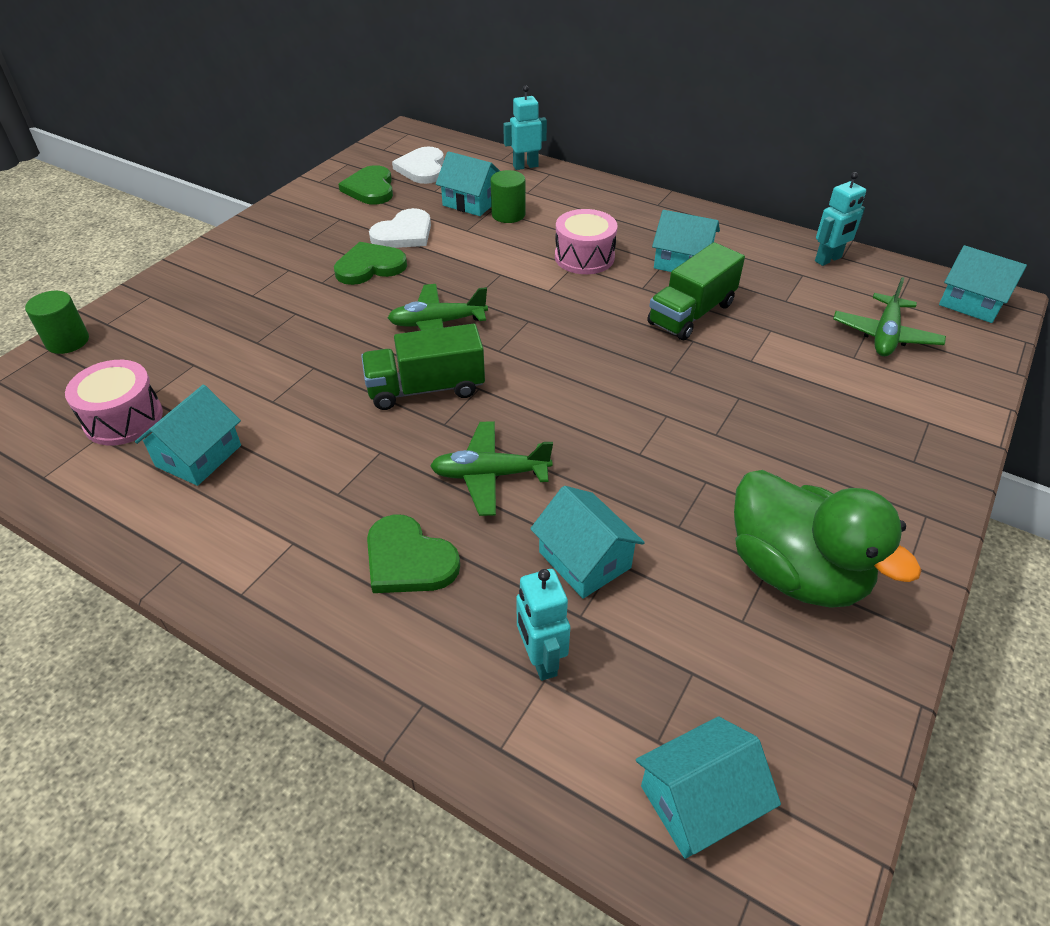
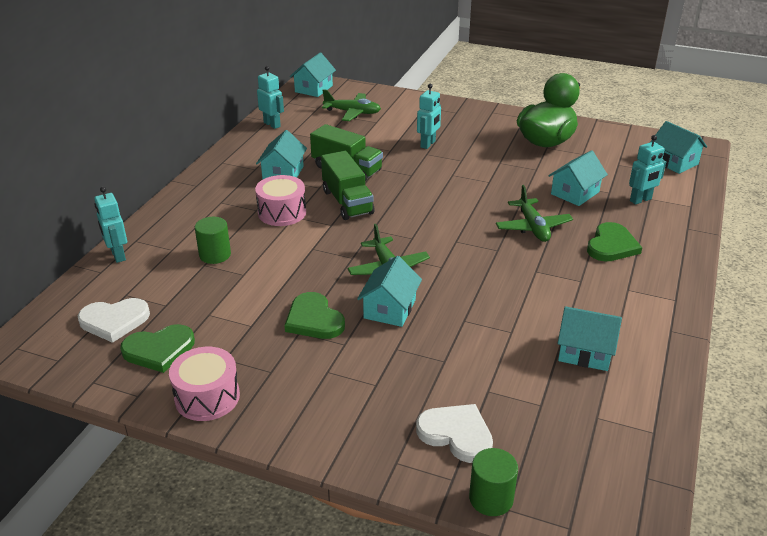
camera: 100 degrees left, 10 degrees down
(123, 419) = (570, 409): pink drum -> pink drum (207, 397)
(404, 233) = (253, 310): white heart -> white heart (456, 434)
(426, 389) = (466, 262): green truck -> green truck (347, 202)
(471, 202) = (191, 278): turquoise house -> turquoise house (390, 309)
(773, 404) = (428, 144): none -> turquoise robot

